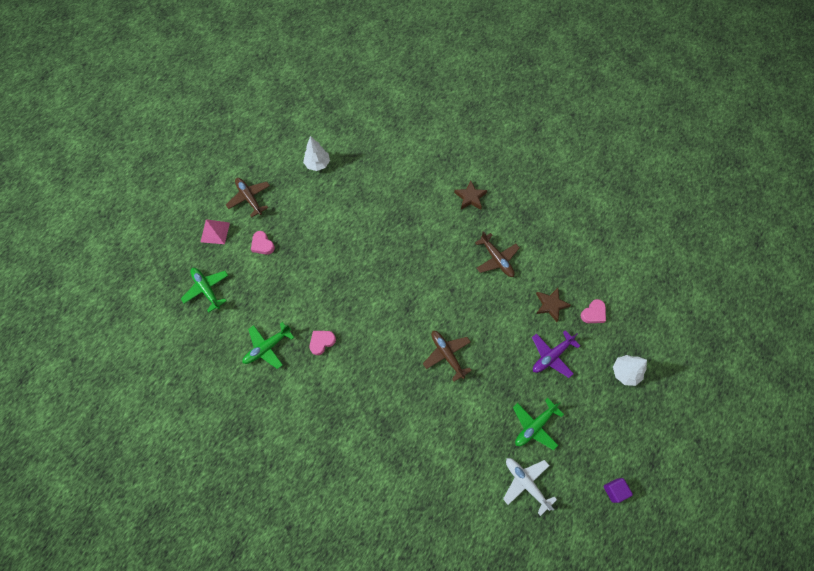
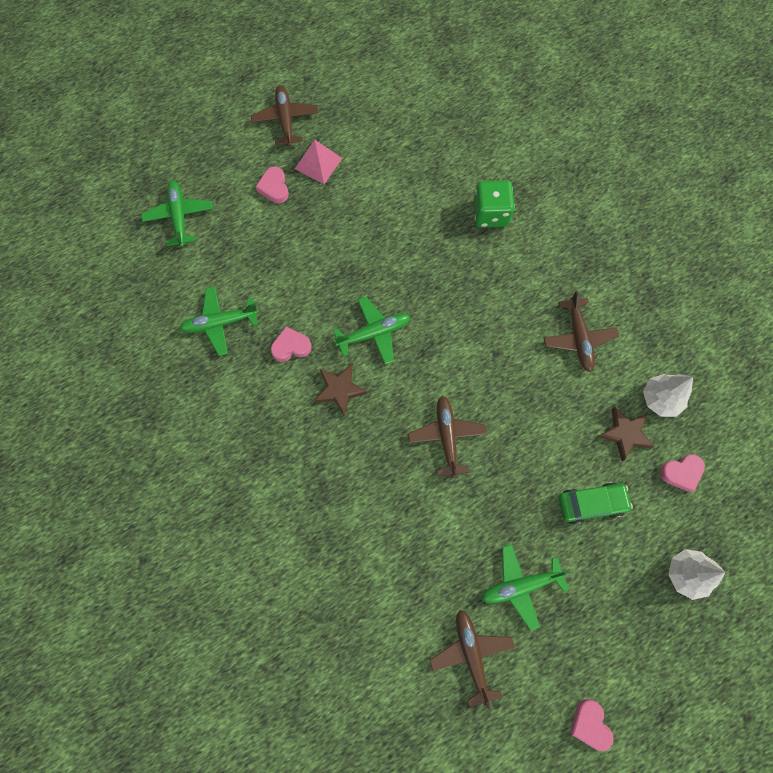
camera: 25 degrees right, 5 degrees up
(215, 232) = (222, 146): pink pyramid -> pink pyramid (318, 163)
(317, 164) = (395, 109): white tree -> white tree (660, 399)
(371, 310) = (374, 333): none -> green plane
(408, 205) = (490, 214): none -> green dice
(470, 197) = (583, 237): brown star -> brown star (339, 390)
(526, 483) = (471, 654): white plane -> brown plane
(551, 356) = (591, 504): purple plane -> green car
(614, 490) = (589, 724): purple cube -> pink heart

